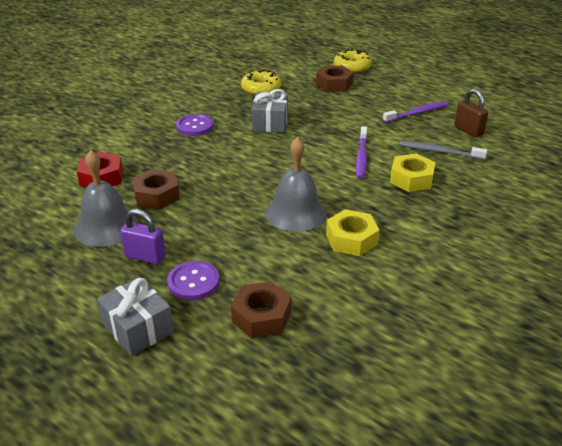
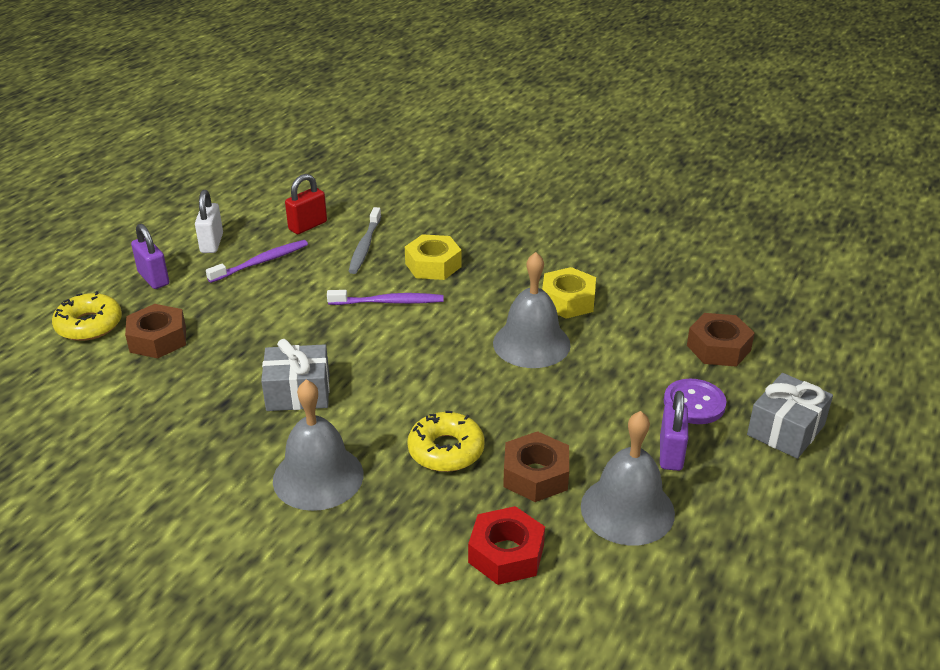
camera: 100 degrees left, 0 degrees up
(195, 126) = (318, 477): purple button -> grey bell
(261, 89) = (168, 419): yellow donut -> yellow donut (446, 450)
(398, 81) = (153, 278): none -> purple padlock
(417, 113) = (261, 262): purple toothbrush -> purple toothbrush turned 90 degrees clockwise
(441, 97) = (212, 243): none -> white padlock
(468, 130) = (308, 226): brown padlock -> red padlock

